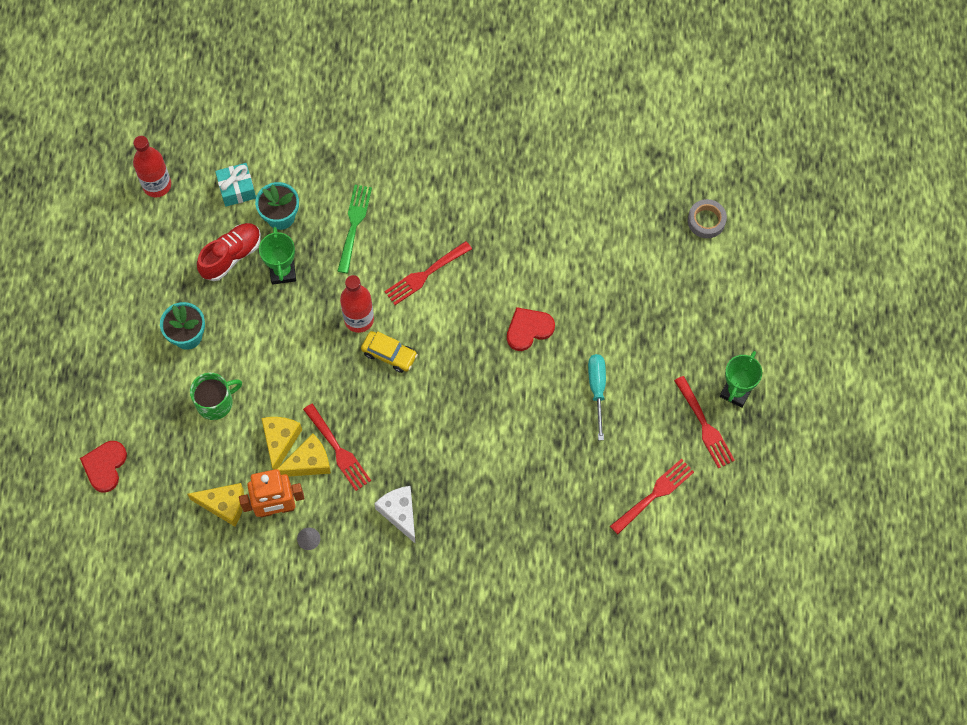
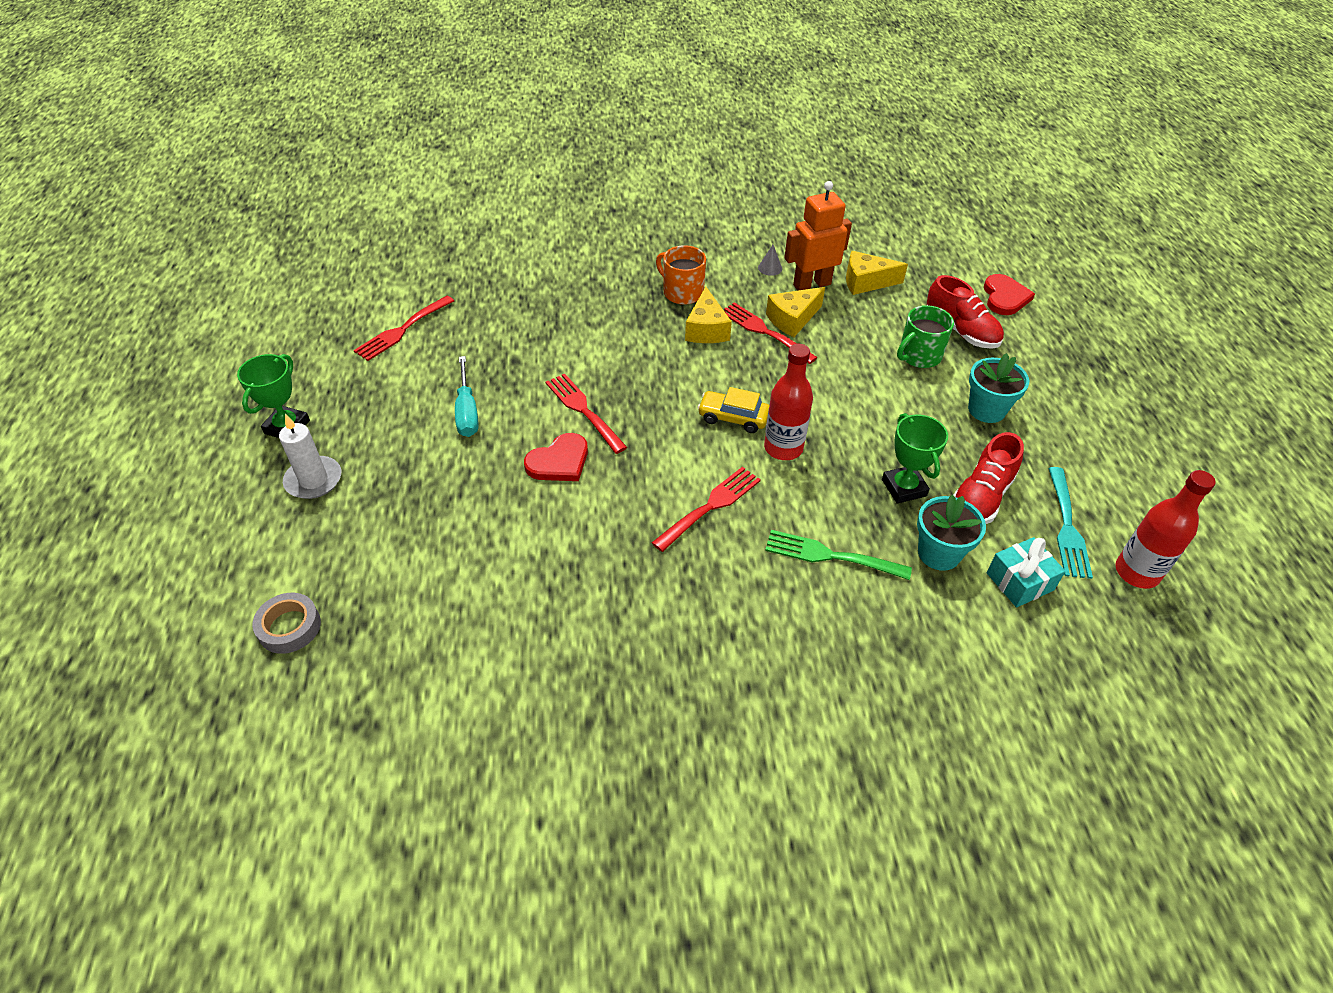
camera: 170 degrees right, 20 degrees down
(166, 427) = (960, 331): none -> red shoe
(183, 224) = (1067, 527): none -> turquoise fork
(280, 441) = (831, 332): yellow cheese -> yellow cheese (706, 329)
(354, 224) = (830, 556): green fork -> green fork turned 105 degrees clockwise
(400, 513) = (682, 292): white cheese -> orange mug
(705, 426) = (333, 392): red fork -> red fork (583, 410)
(708, 336) = (313, 480): none -> white candle

